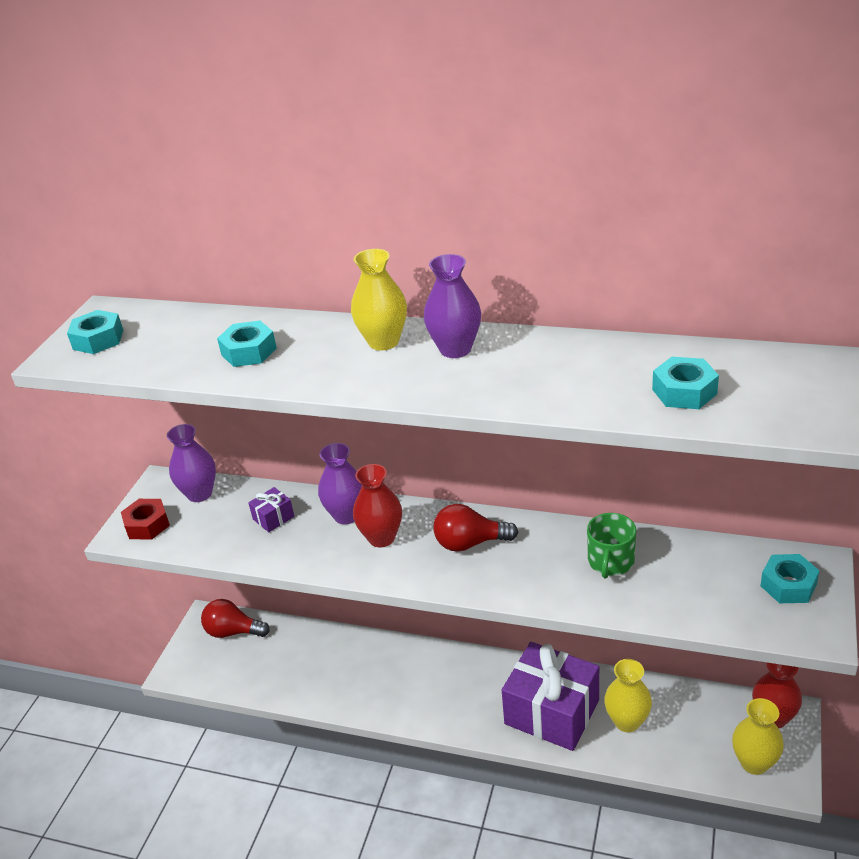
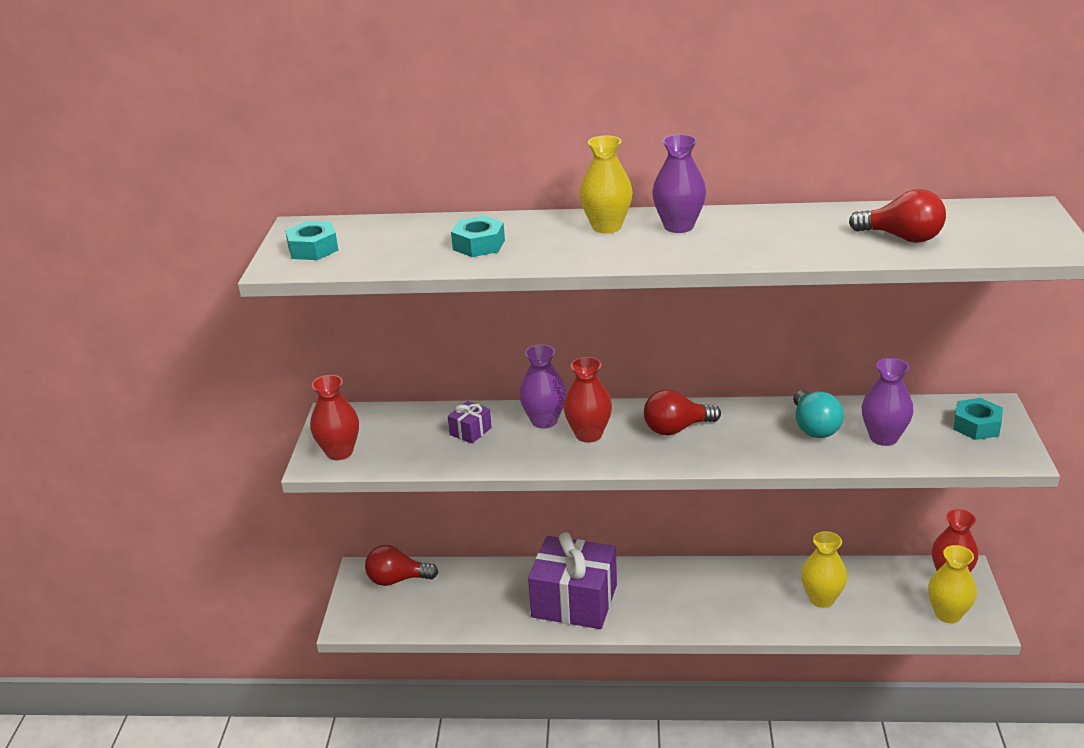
camera: 15 degrees left, 5 degrees down
(147, 525) = (339, 452): red nut -> red vase
(199, 494) = (382, 420): purple vase -> purple vase (883, 437)
(552, 712) = (748, 602): purple gift -> purple gift (574, 601)
(610, 562) = (814, 427): green mug -> turquoise light bulb
(684, 392) = (902, 238): turquoise nut -> red light bulb

